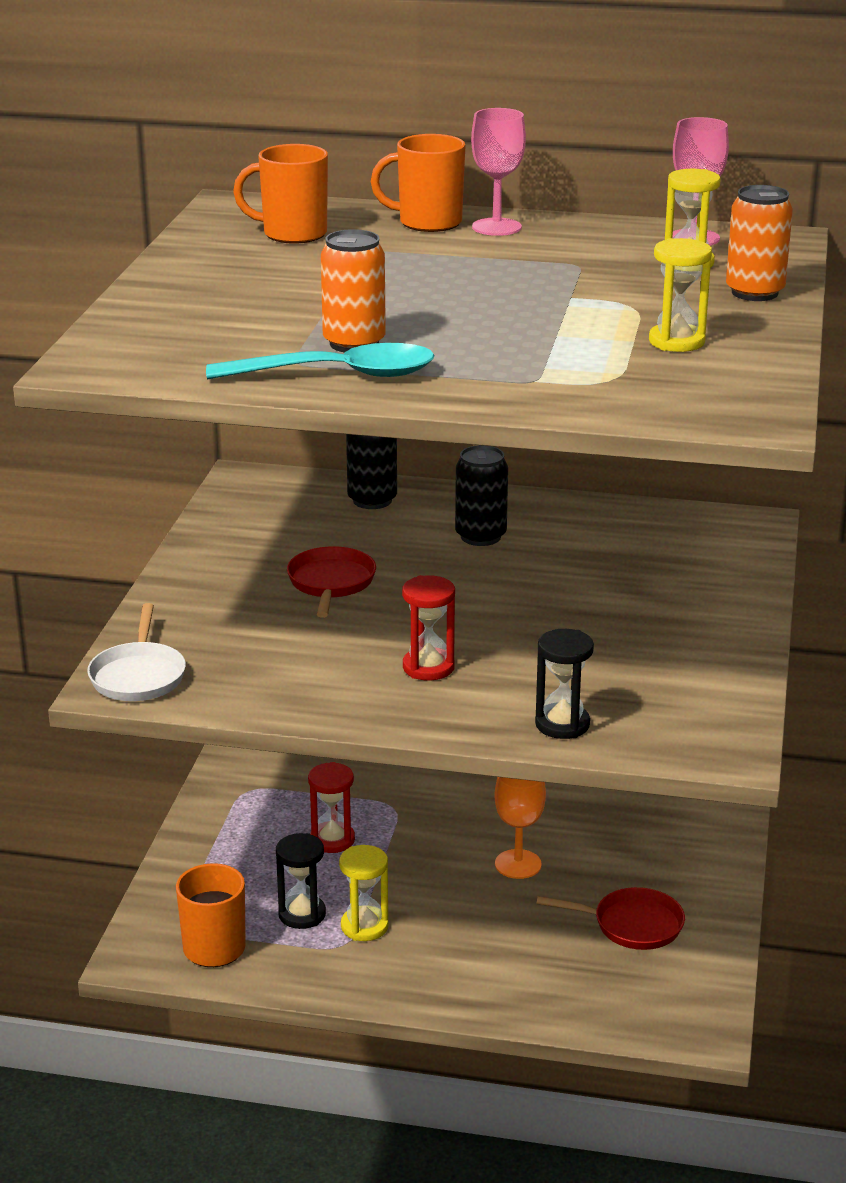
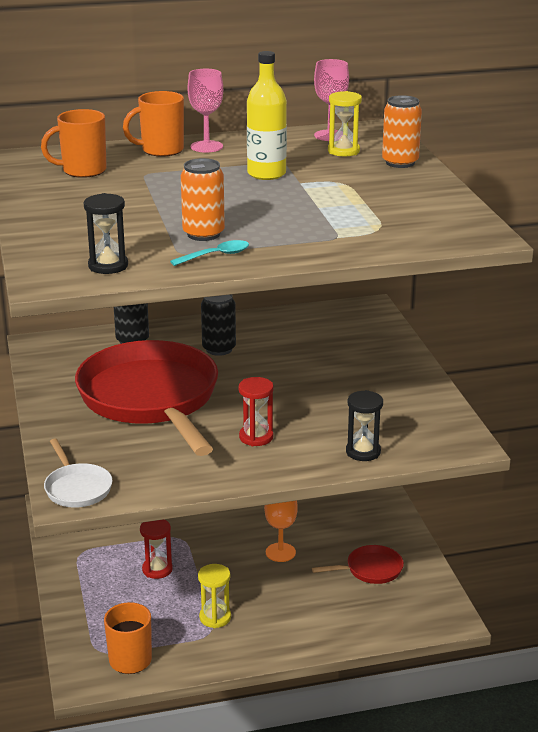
camera: 25 degrees left, 0 degrees up
(302, 914) = (171, 622): black hourglass -> black hourglass (108, 266)
(331, 583) = (151, 399): red pan -> red pan, size x2.36
(337, 375) = (216, 256): turquoise spoon -> turquoise spoon, size x0.55
(537, 277) = (266, 174): none -> yellow bottle
(676, 342) = (390, 199): yellow hourglass -> none

